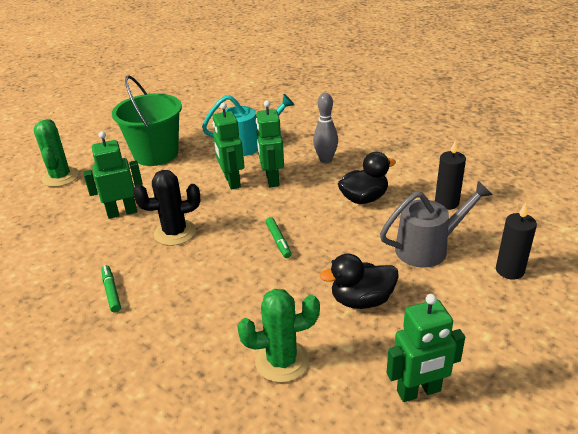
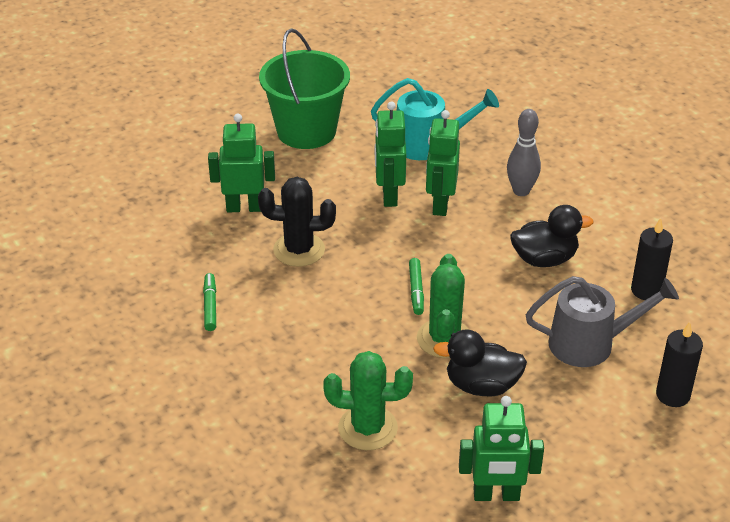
camera: 15 degrees right, 5 degrees up
(60, 177) = (181, 139): green cactus -> green cactus (444, 339)

